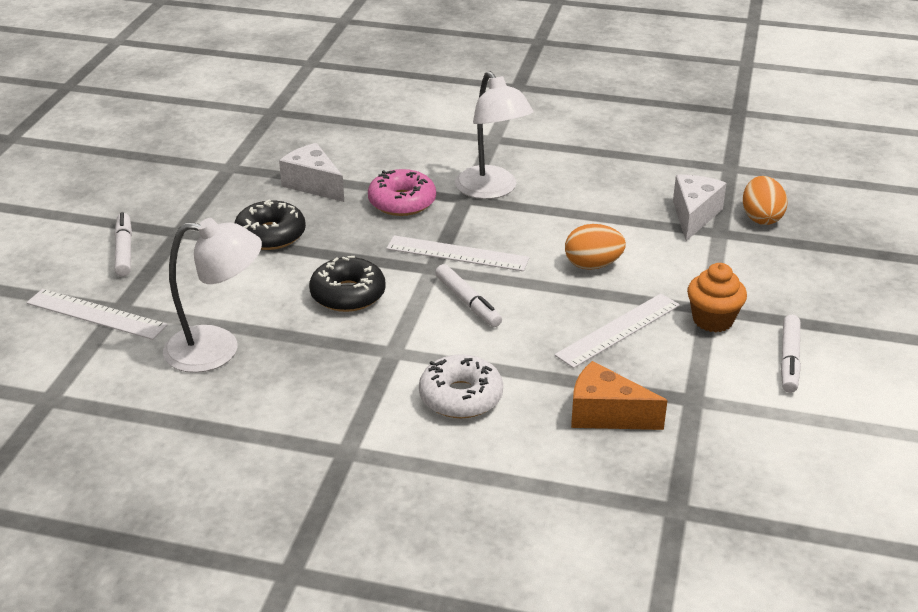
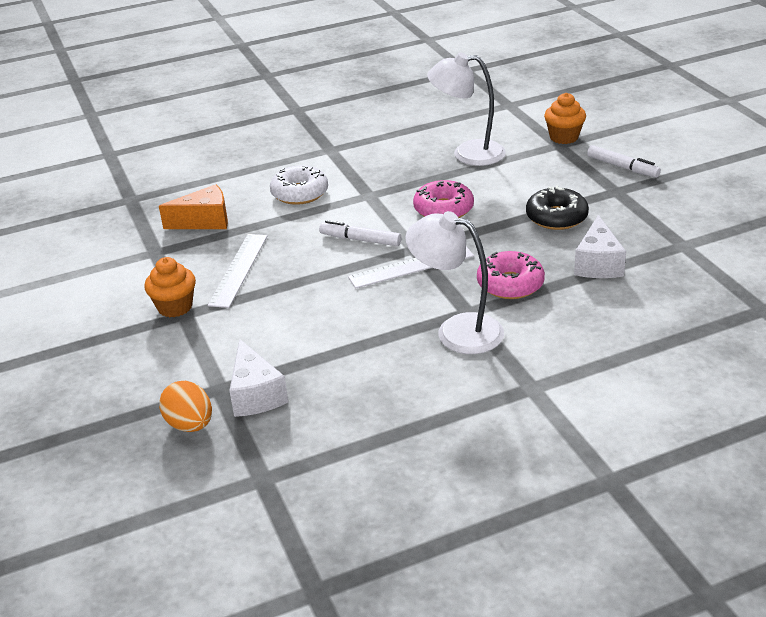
camera: 145 degrees right, 0 degrees up
(96, 314) = (564, 137): white ruler -> orange cupcake
(217, 349) = (467, 153): white lamp -> white lamp turned 45 degrees clockwise
(313, 184) = (598, 264): white cheese -> white cheese turned 90 degrees clockwise
(348, 294) = (443, 209): black donut -> pink donut
(592, 265) = (301, 306): orange egg -> none
(789, 360) = (101, 304): white marker -> none

